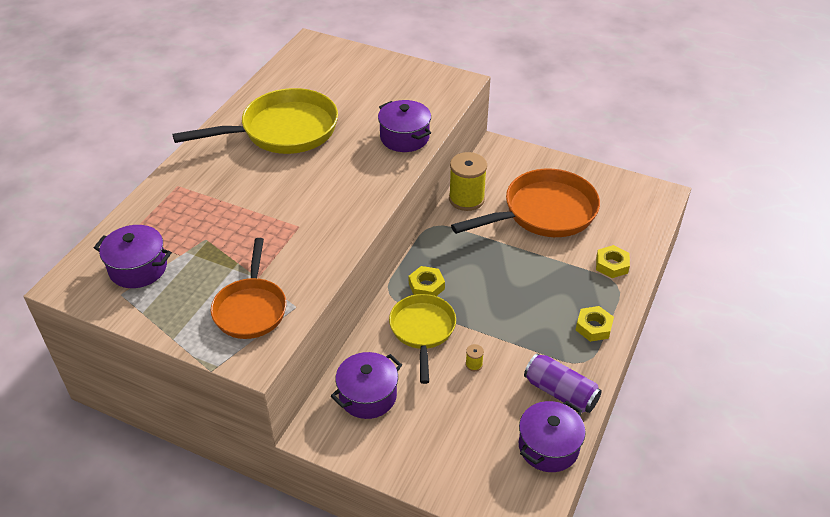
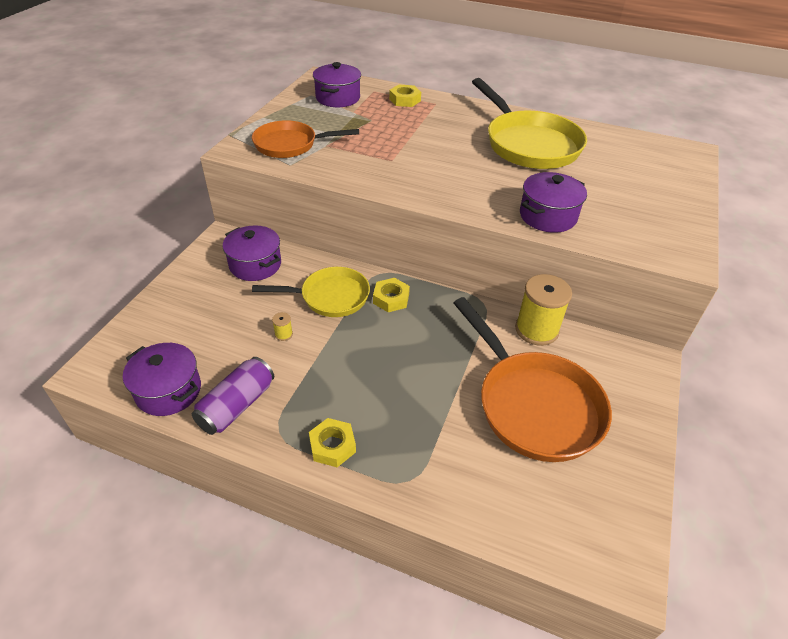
camera: 85 degrees right, 0 degrees up
(611, 265) = (446, 477): yellow nut -> yellow nut (405, 100)

